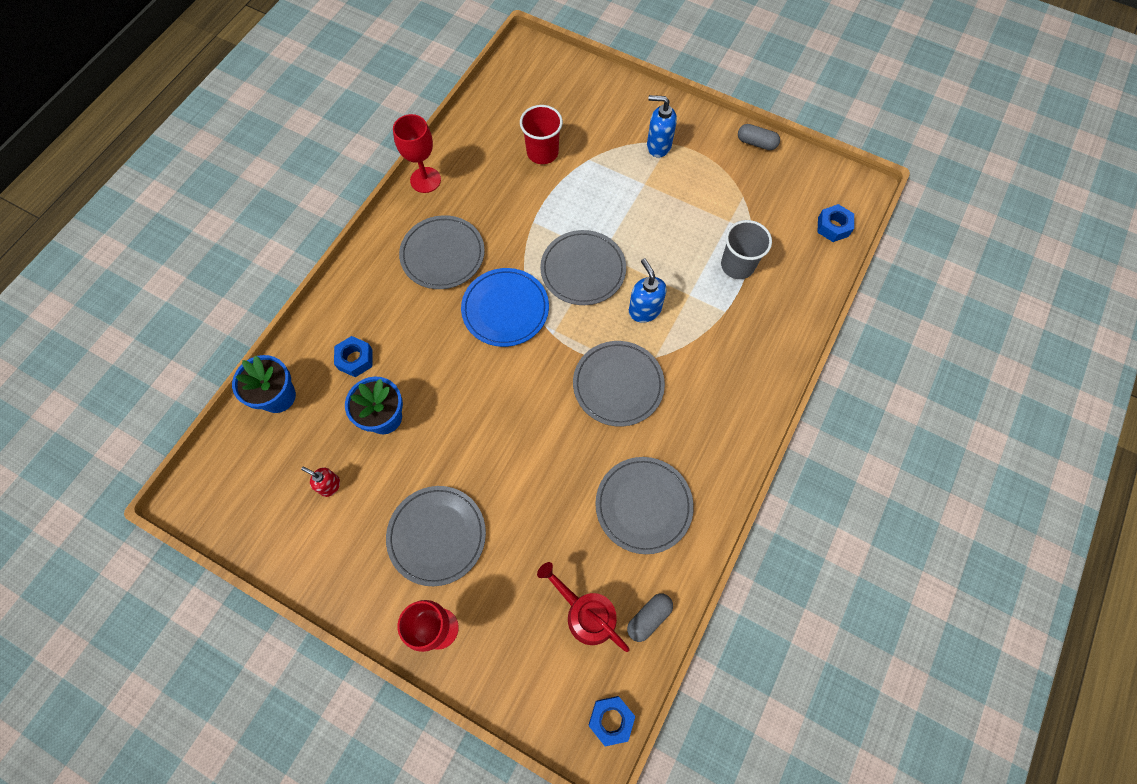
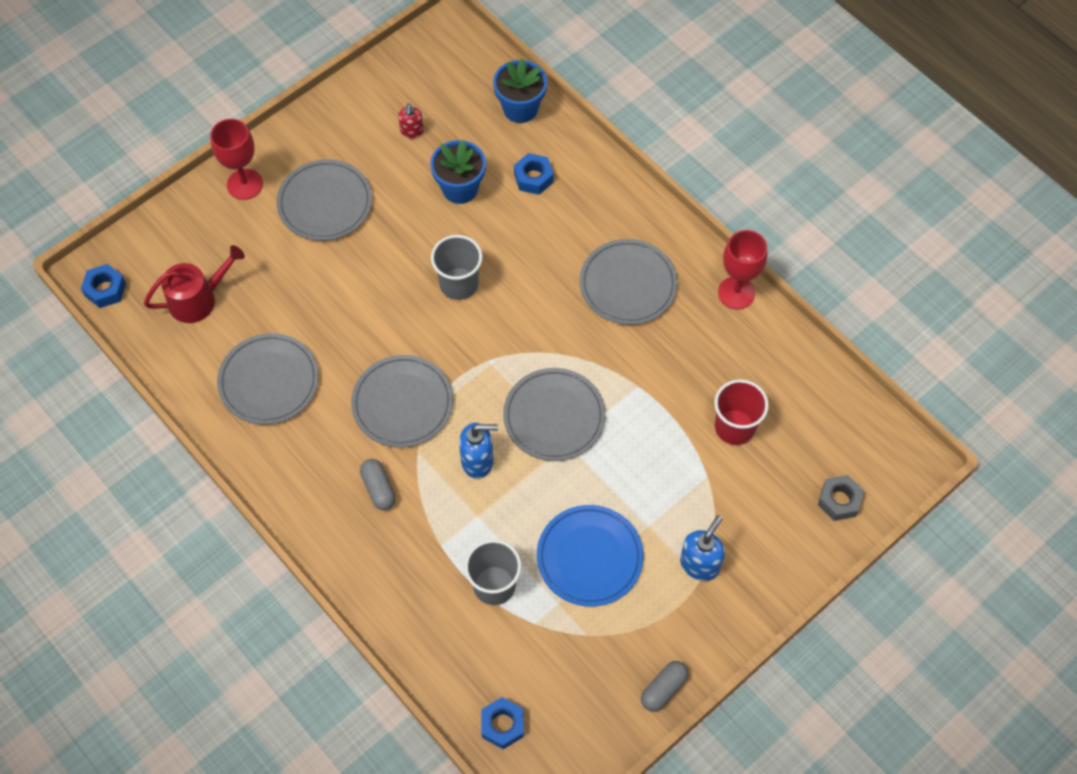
camera: 110 degrees right, 5 degrees down
(330, 485) = (412, 132): red soap dispenser -> red soap dispenser turned 135 degrees clockwise
(486, 382) = (459, 284): none -> grey cup
(505, 309) = (535, 325): blue plate -> blue plate (589, 557)
(574, 81) = (839, 501): none -> grey nut
(648, 618) = (168, 348): grey capsule -> grey capsule (378, 488)

